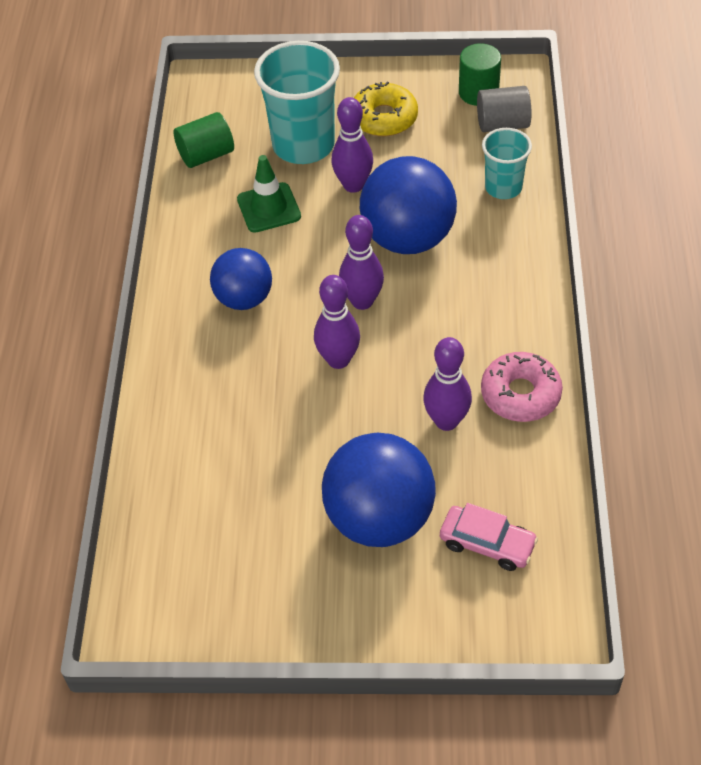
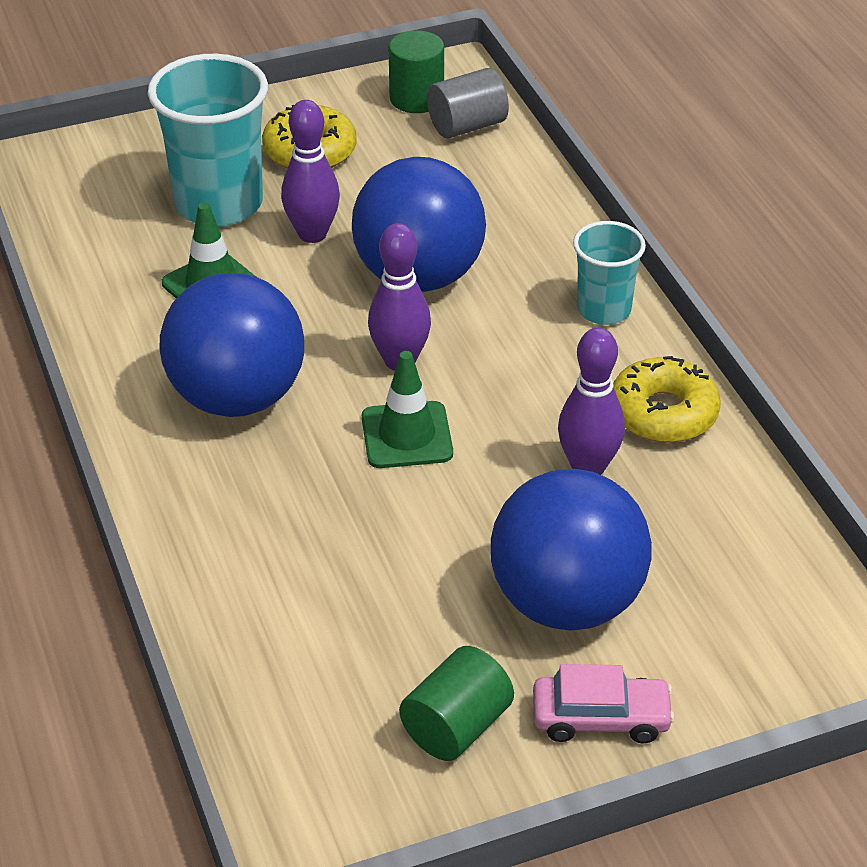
camera: 25 degrees left, 10 degrees down
(206, 155) = (89, 244): green cylinder -> green cylinder (456, 726)
(244, 298) = (237, 397): blue ball -> blue ball, size x1.60
(338, 360) = (407, 435): purple bowling pin -> green traffic cone
(487, 544) = (720, 590): pink car -> pink car (600, 718)
(503, 187) = (508, 194): turquoise cup -> turquoise cup (604, 310)
(520, 394) = (663, 413): pink donut -> yellow donut

